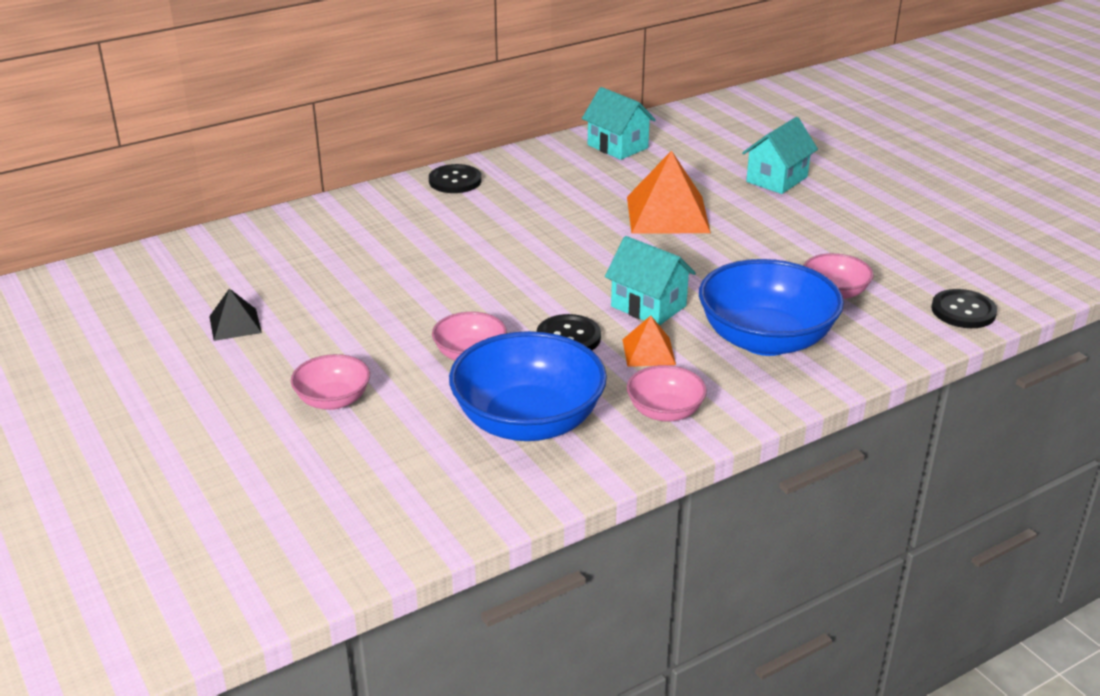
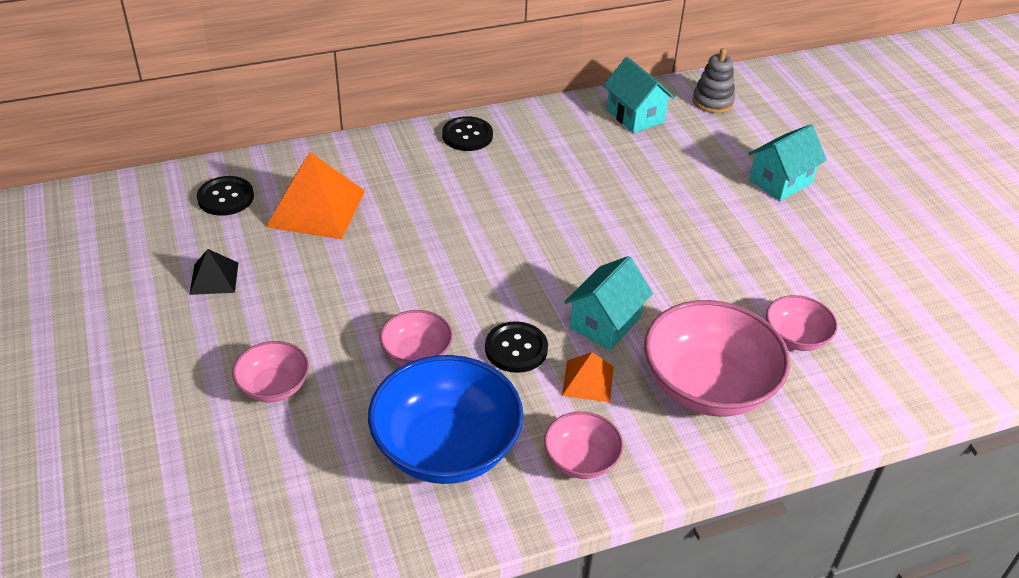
camera: 10 degrees right, 10 degrees up
(648, 306) = (605, 323): turquoise house -> turquoise house turned 75 degrees clockwise
(667, 214) = (658, 209): orange pyramid -> orange pyramid (316, 208)
(689, 127) = (712, 101): none -> grey stacking toy
(765, 340) = (708, 386): blue bowl -> pink bowl
(963, 311) = (921, 384): black button -> black button (225, 197)

